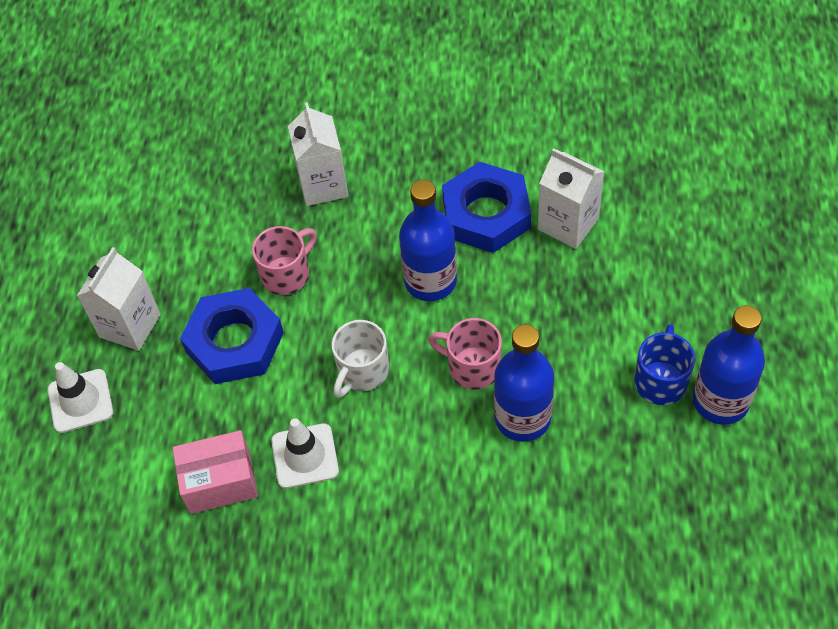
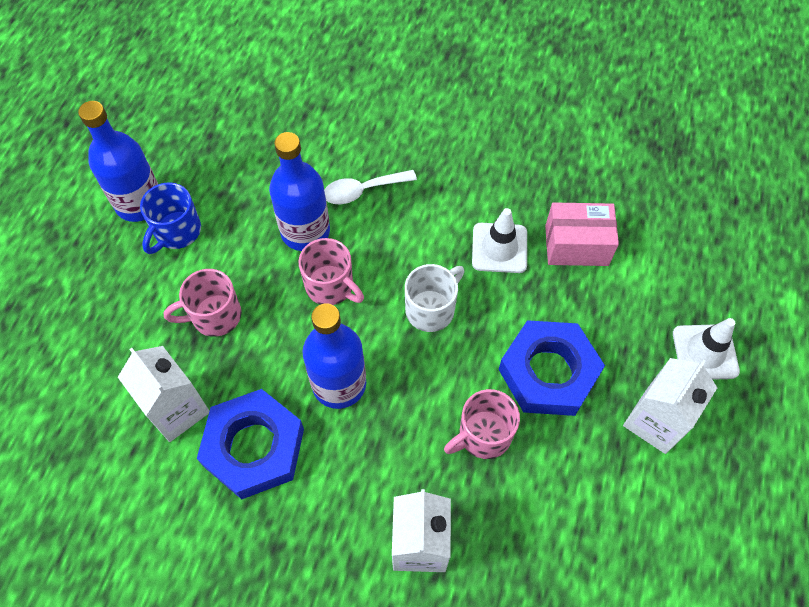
camera: 170 degrees left, 5 degrees up
(477, 484) = (362, 191): none -> white spoon
(576, 309) = (214, 316): none -> pink mug

